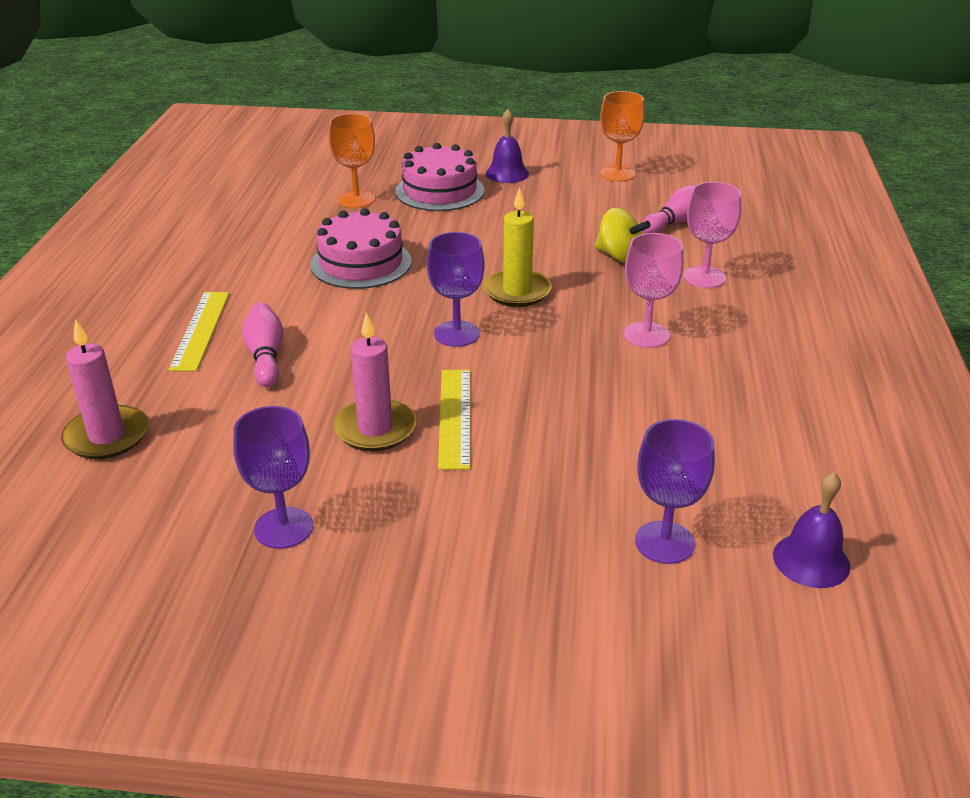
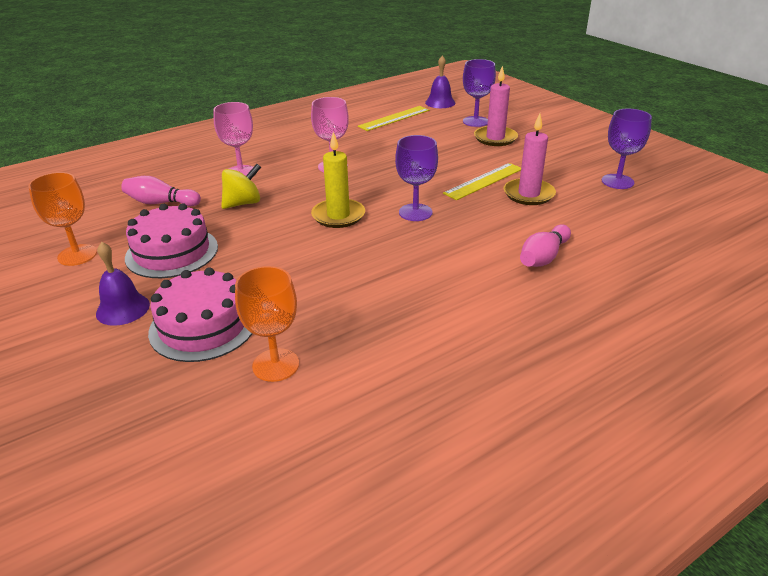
camera: 130 degrees left, 0 degrees up
(107, 436) = (687, 260): pink candle -> pink candle (495, 138)
(200, 330) = (569, 301): yellow ruler -> yellow ruler (394, 118)
(361, 263) = (386, 290): pink cake -> pink cake (172, 252)
(619, 256) = (243, 203): yellow spinning top -> yellow spinning top turned 60 degrees clockwise

